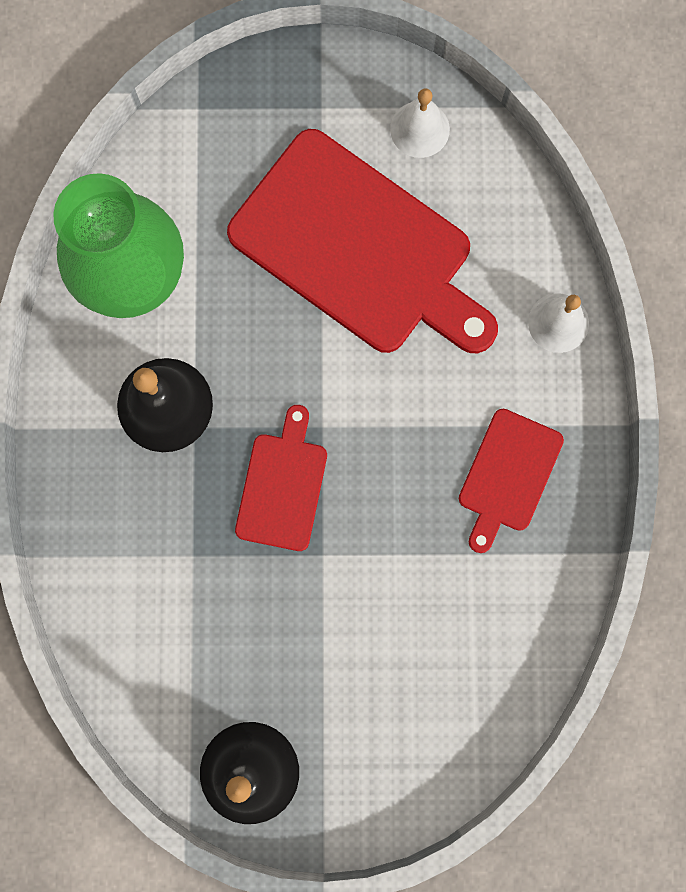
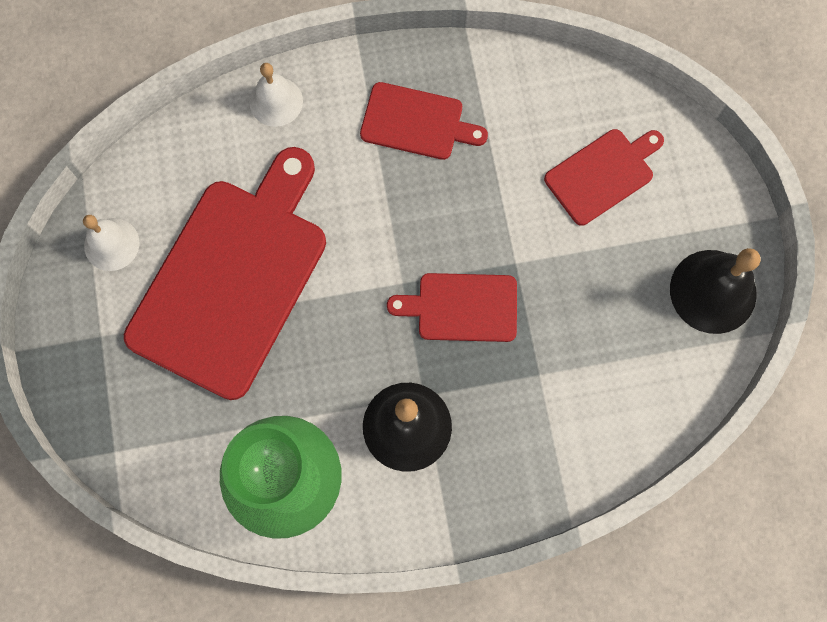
camera: 100 degrees left, 5 degrees down
(410, 676) = (602, 174): none -> red cutting board

